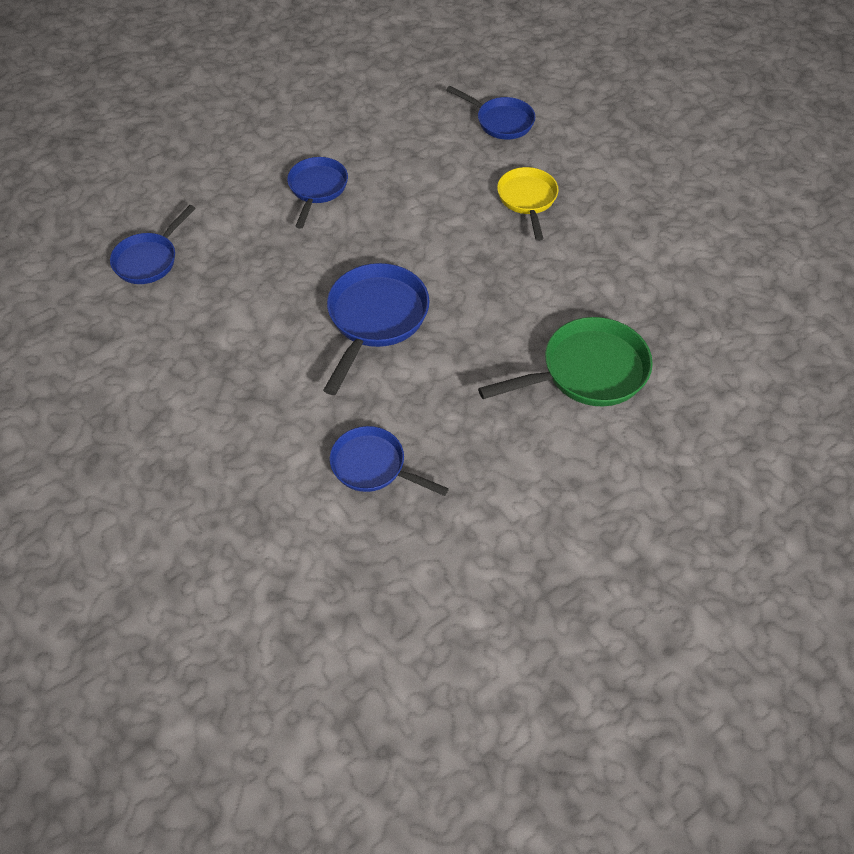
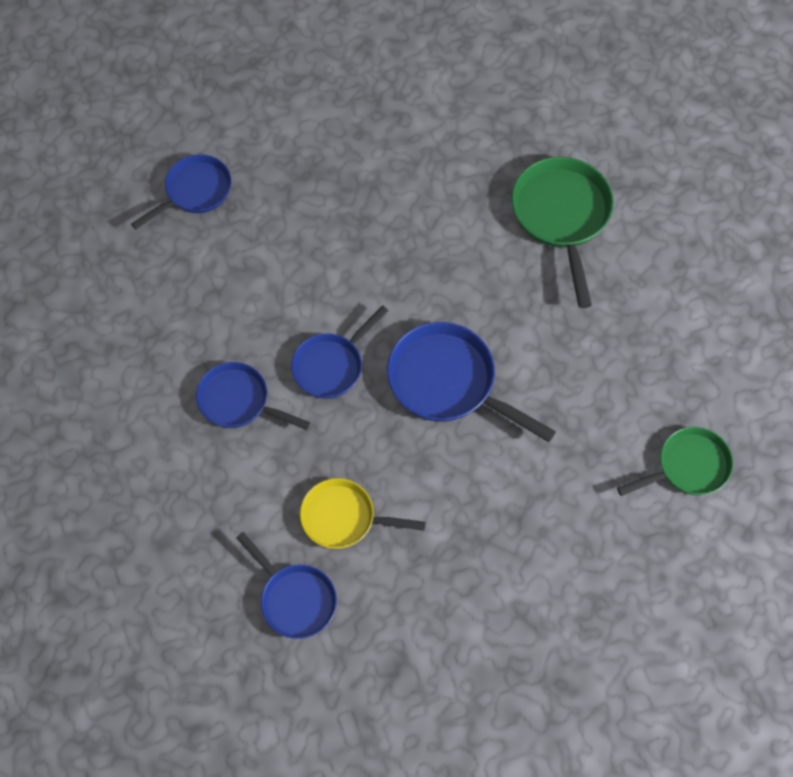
camera: 75 degrees left, 10 degrees up
(338, 528) = (688, 467): none -> green pan
(373, 466) = (627, 423): blue pan -> blue pan (331, 365)
(527, 199) = (324, 201): yellow pan -> yellow pan (343, 518)

